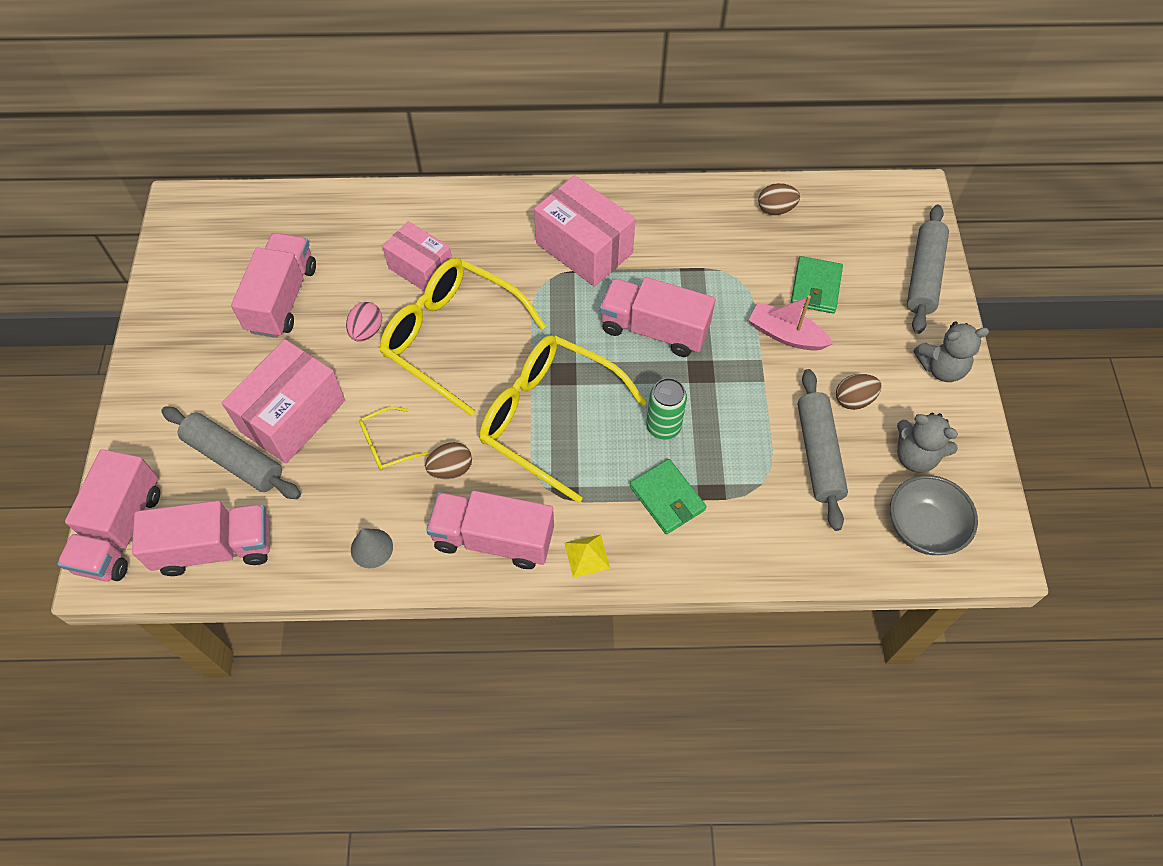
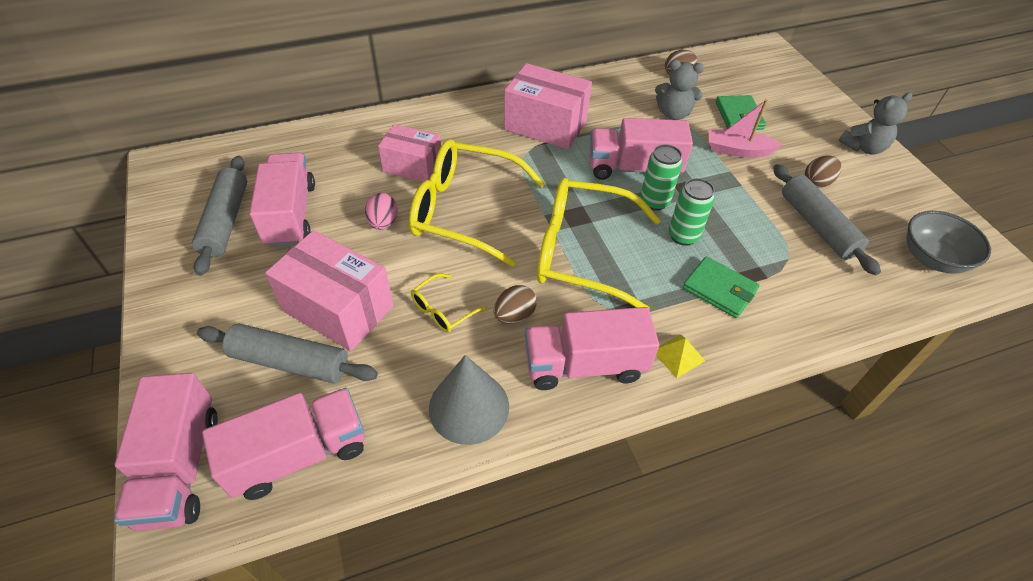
camera: 20 degrees left, 10 degrees down
(293, 416) = (338, 308): pink box -> pink box turned 75 degrees counterclockwise
(371, 548) = (469, 407): grey cone -> grey cone, size x1.78
(655, 377) = (654, 202): none -> green can
(915, 456) = (889, 210): grey teddy bear -> grey teddy bear (673, 114)
(924, 276) = (809, 94): grey rolling pin -> grey rolling pin (226, 221)

